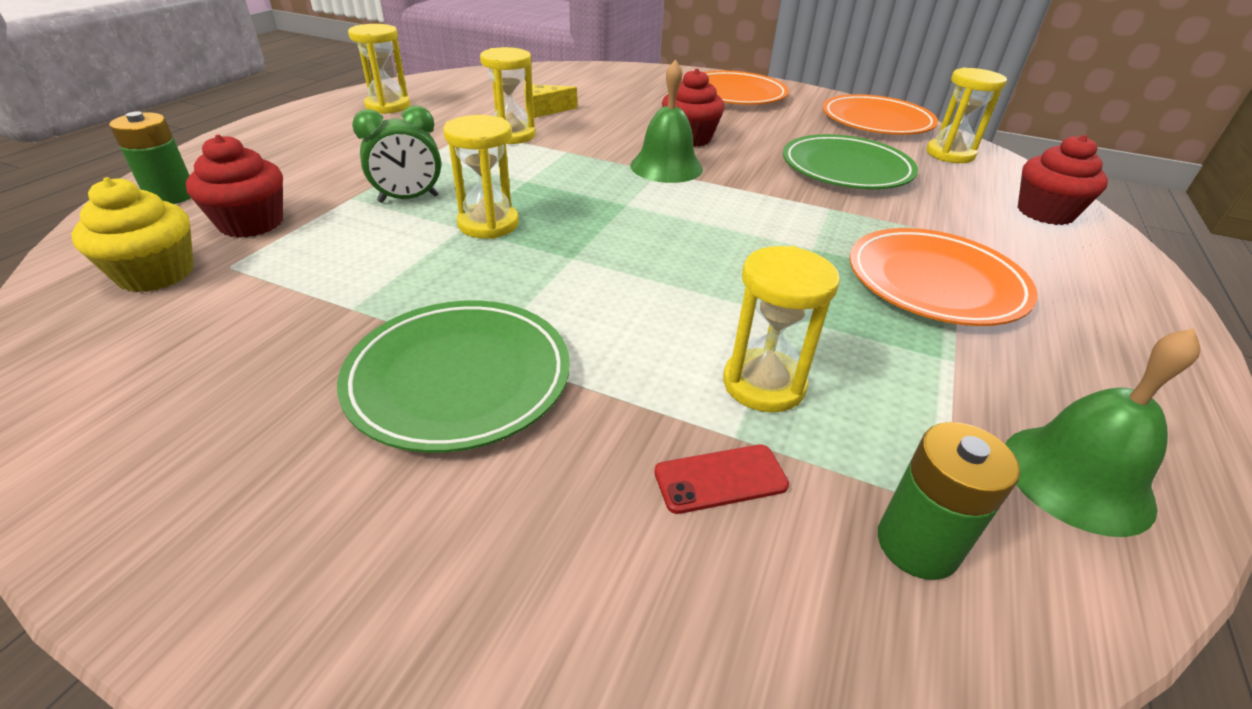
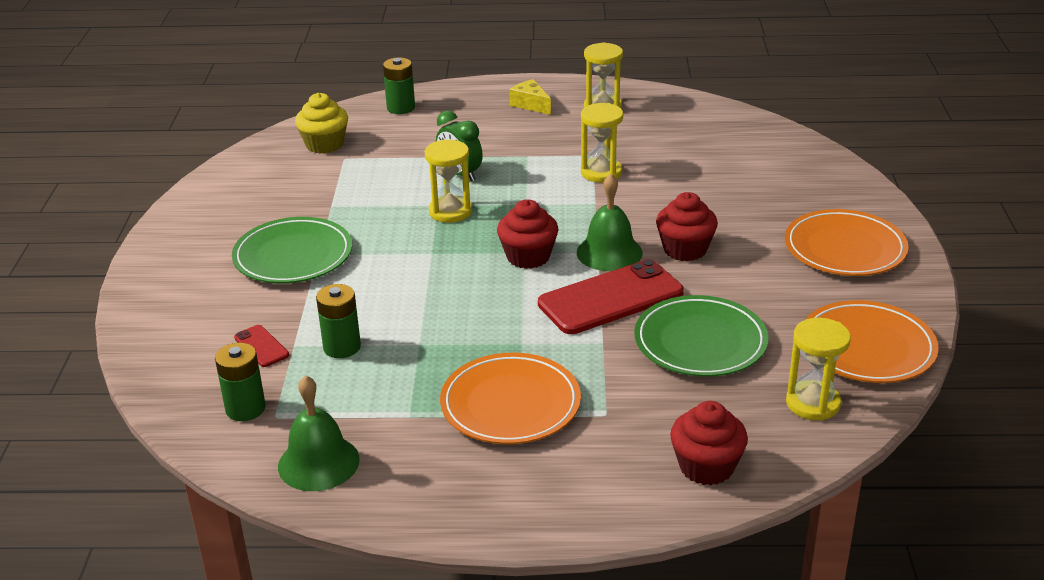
camera: 70 degrees right, 5 degrees down
(251, 223) = (390, 143): red cupcake -> red cupcake (528, 257)
(544, 110) = (671, 168): yellow cheese -> yellow cheese (530, 104)
(751, 185) = (611, 298): none -> red phone
(763, 384) = (342, 347): yellow hourglass -> green battery

